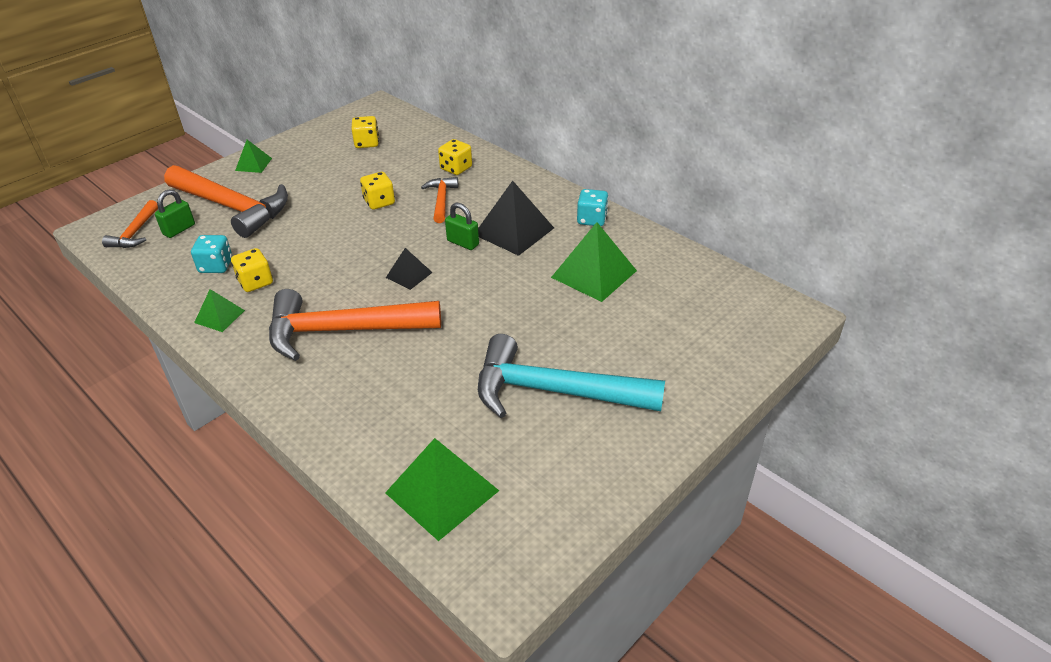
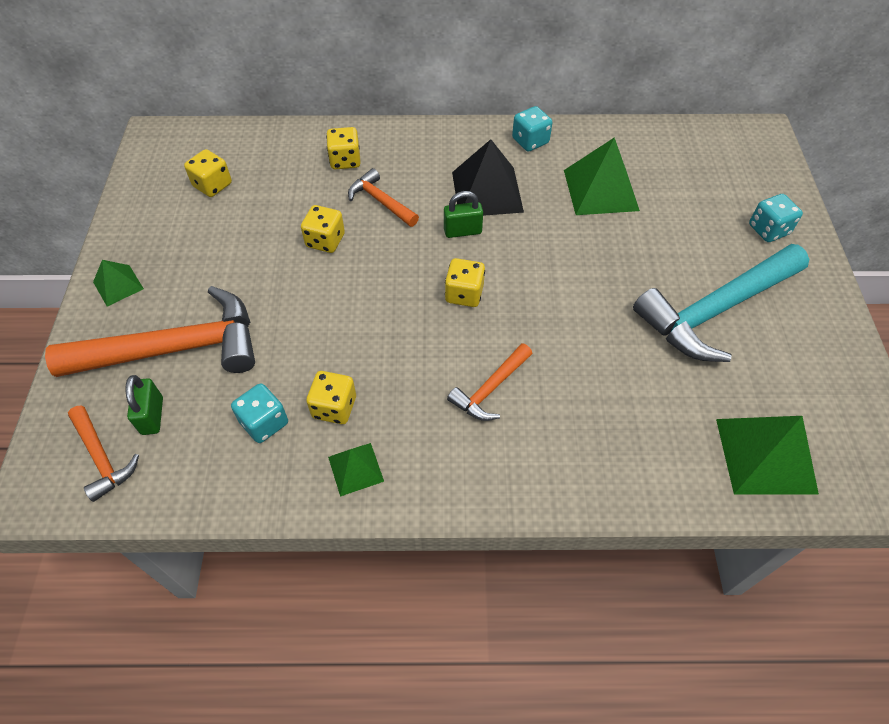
camera: 45 degrees left, 15 degrees up
(342, 330) = (490, 389): orange hammer -> orange hammer, size x0.50
(409, 275) = (464, 294): black pyramid -> yellow dice
(685, 374) = (768, 230): none -> turquoise dice

